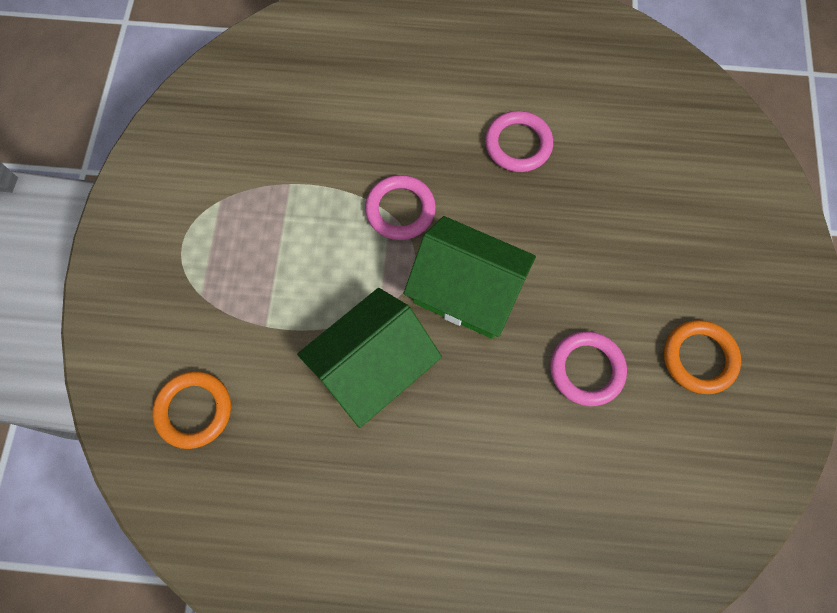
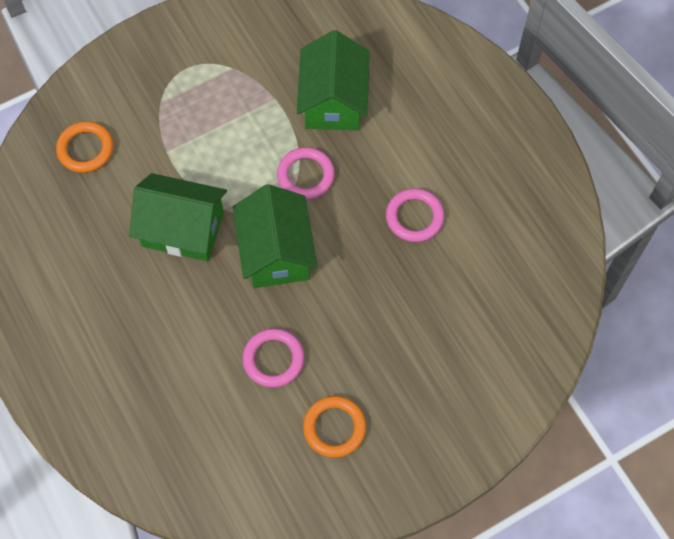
camera: 55 degrees right, 5 degrees down
(336, 133) = (333, 101): none -> green house

